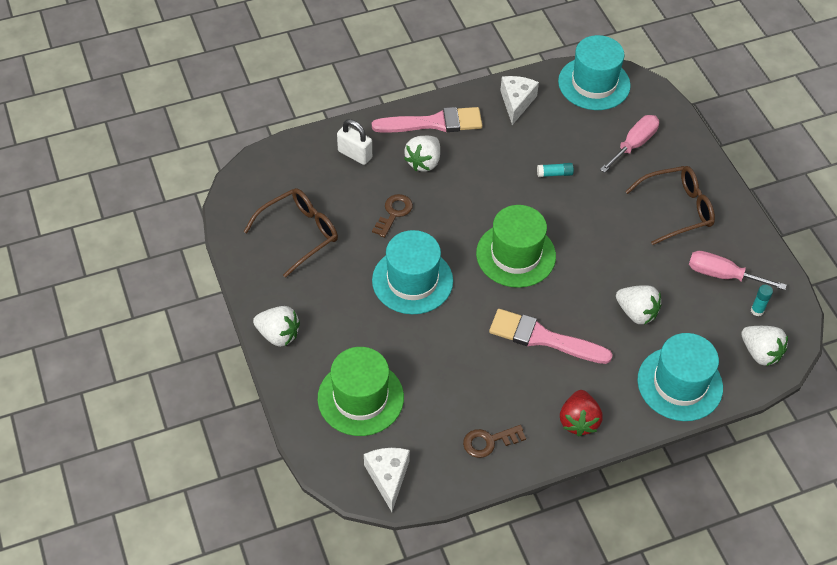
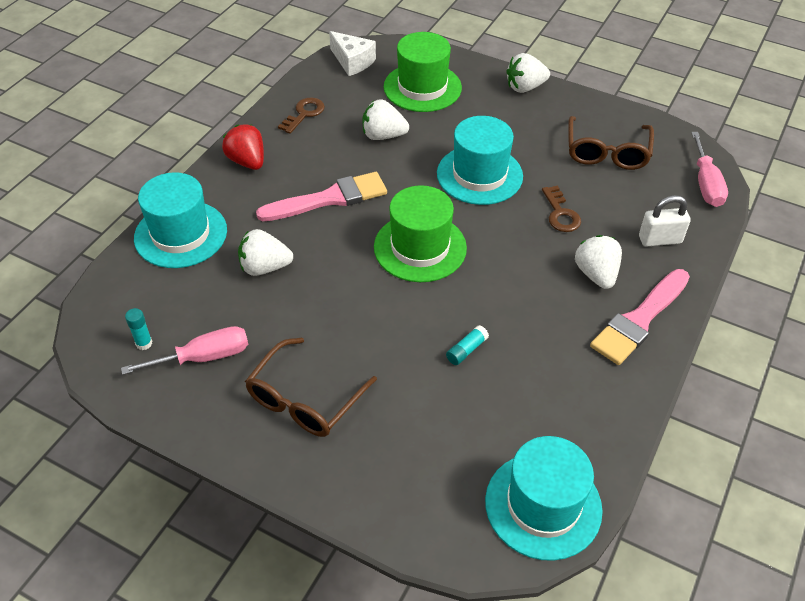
camera: 140 degrees right, 5 degrees down
(516, 102) = (594, 407): white cheese -> none
(634, 144) = (418, 449): pink screwdriver -> pink screwdriver (705, 184)
(760, 353) = (118, 304): white strawberry -> white strawberry (383, 136)

